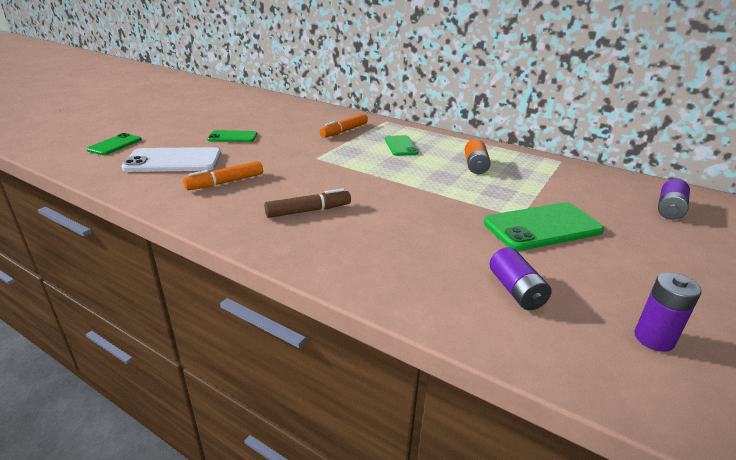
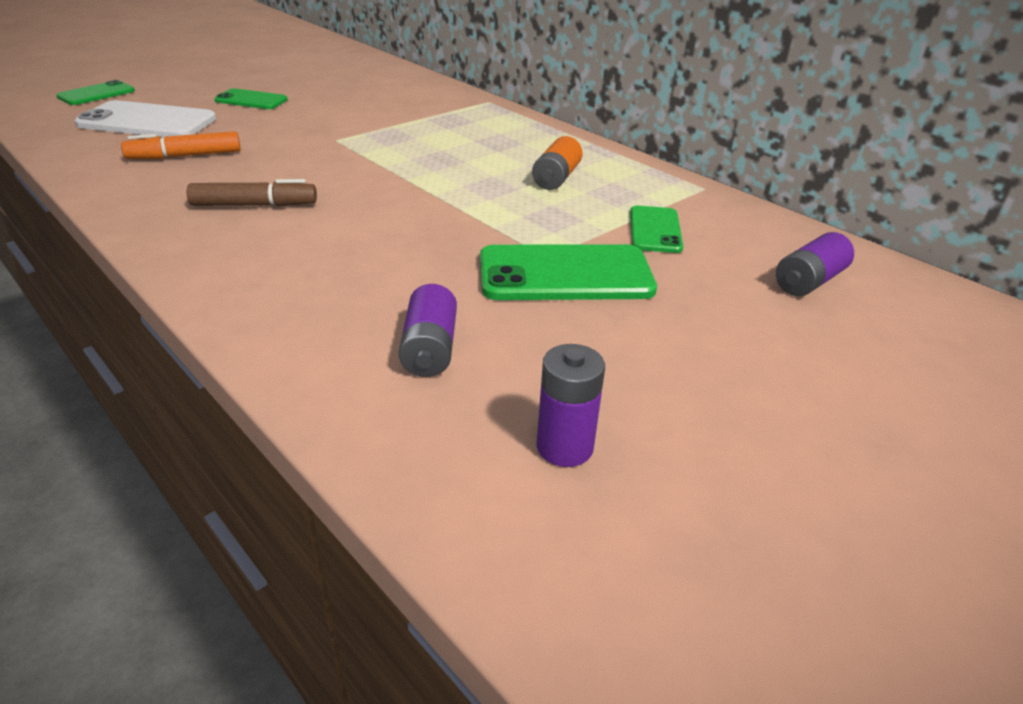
camera: 15 degrees right, 5 degrees up
(344, 131) = (412, 108): orange marker -> none
(400, 146) = (472, 138): green phone -> green phone (655, 230)

